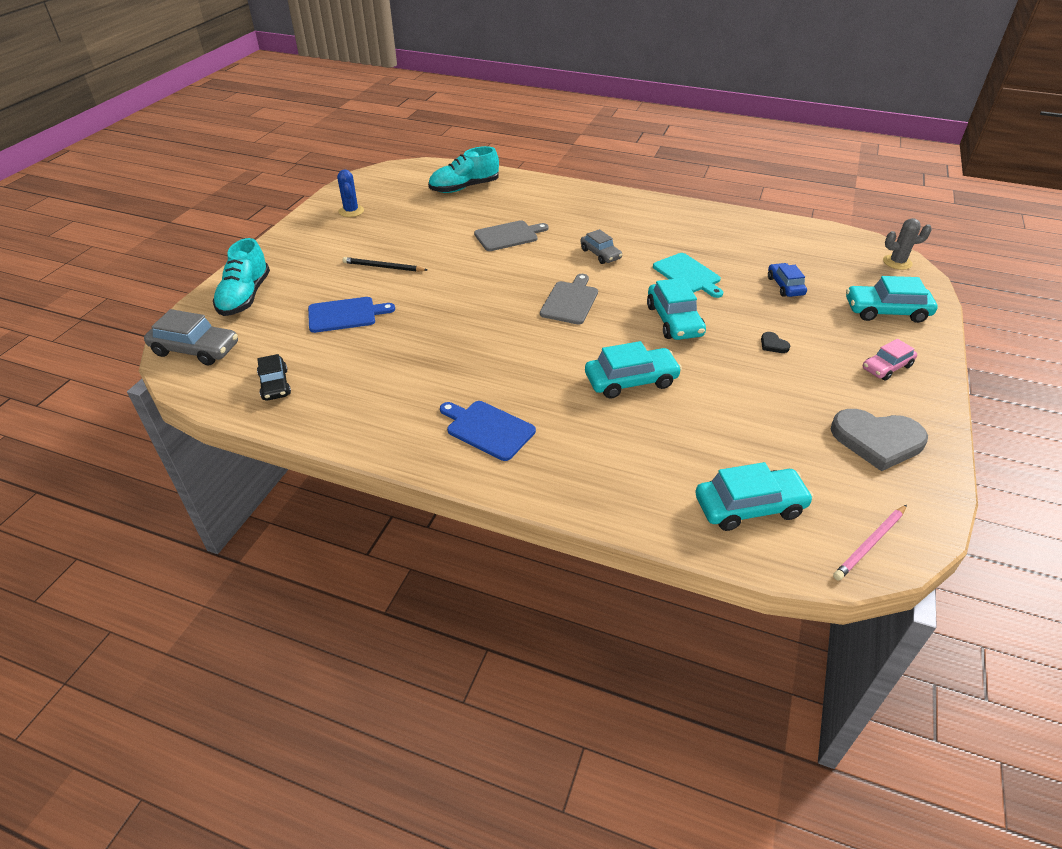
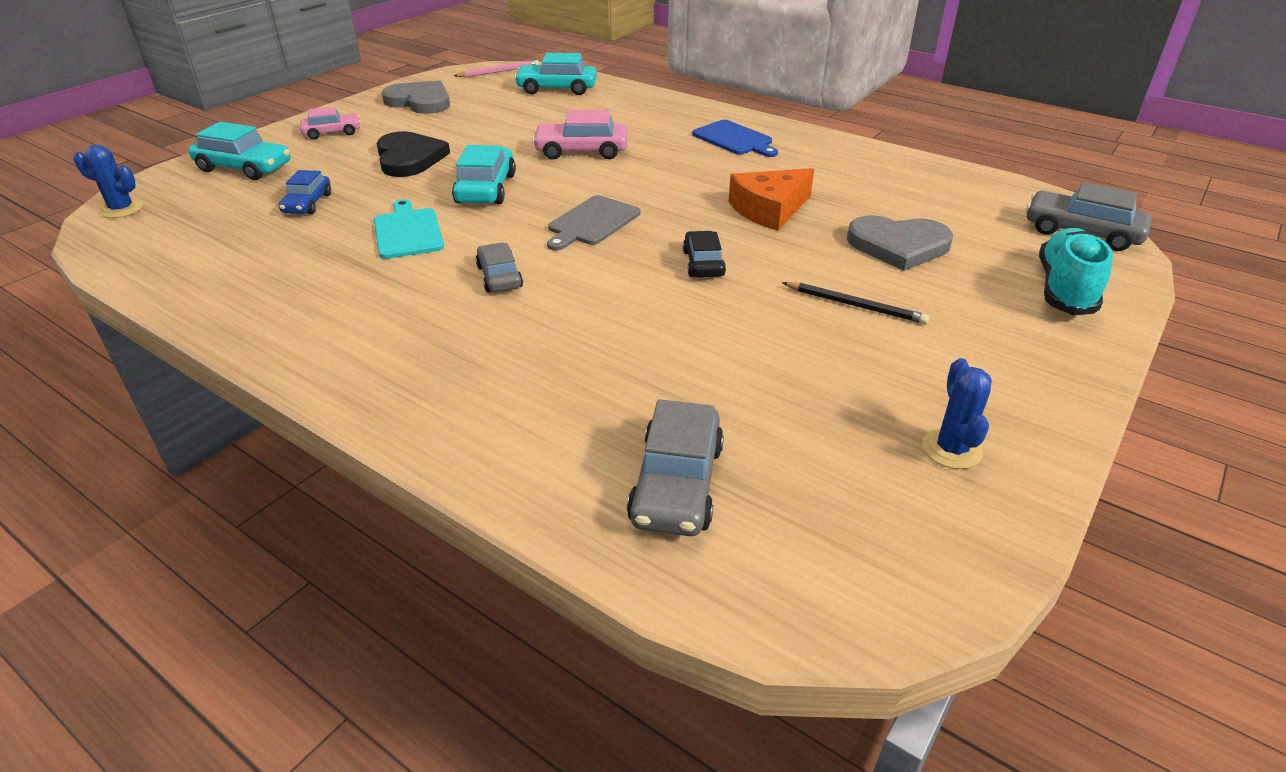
camera: 165 degrees left, 5 degrees down
(275, 385) = (956, 190): black car -> black car (703, 263)
(345, 315) = (898, 246): blue cutting board -> grey heart
(441, 334) = (769, 209): none -> orange cheese
(464, 188) = (676, 483): turquoise shoe -> grey car
(508, 236) = (628, 332): grey cutting board -> none
(631, 381) = (581, 151): turquoise car -> pink car
(773, 344) = (409, 158): black heart -> black heart, size x2.43
(897, 262) = (122, 209): grey cactus -> blue cactus

